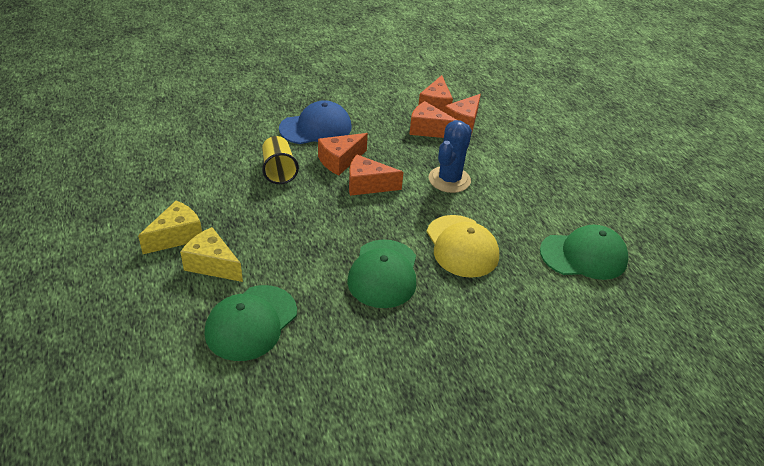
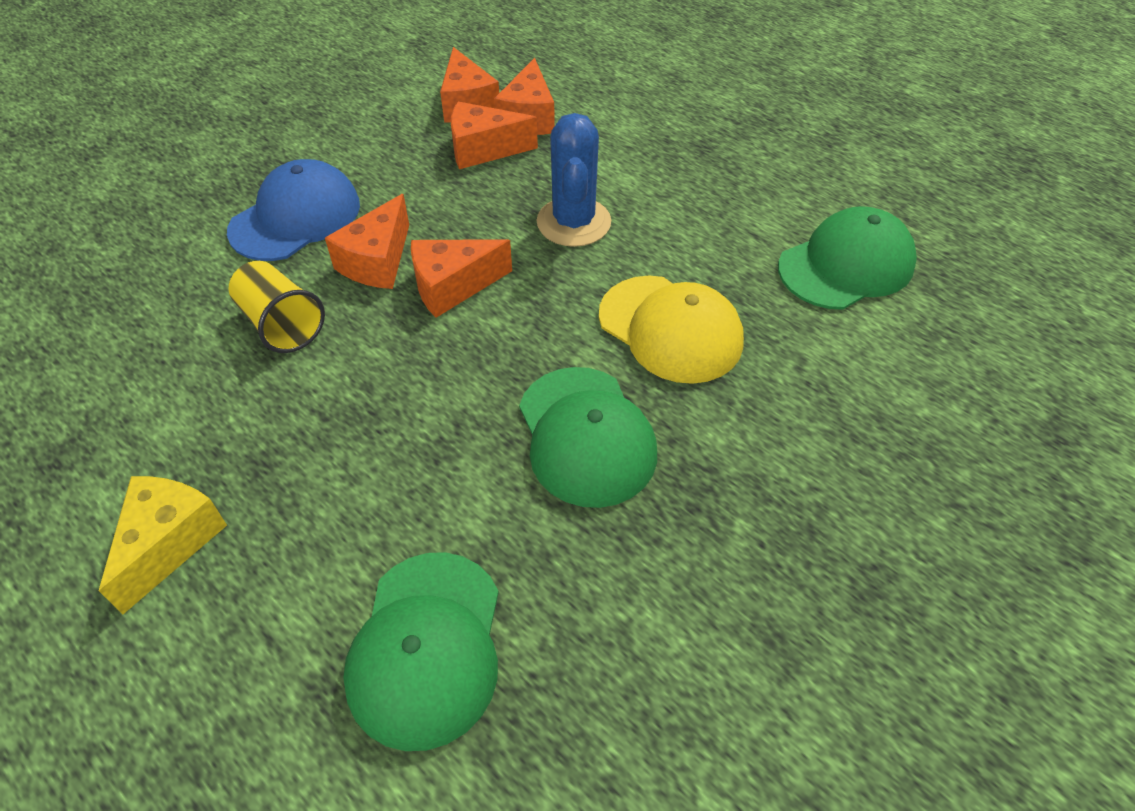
camera: 25 degrees left, 10 degrees up
(212, 264) = (277, 567): yellow cheese -> none

